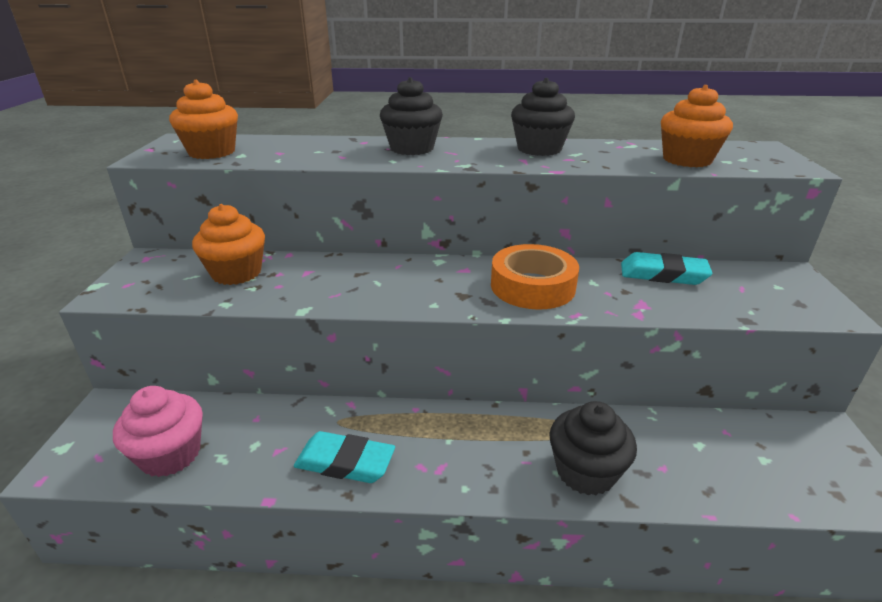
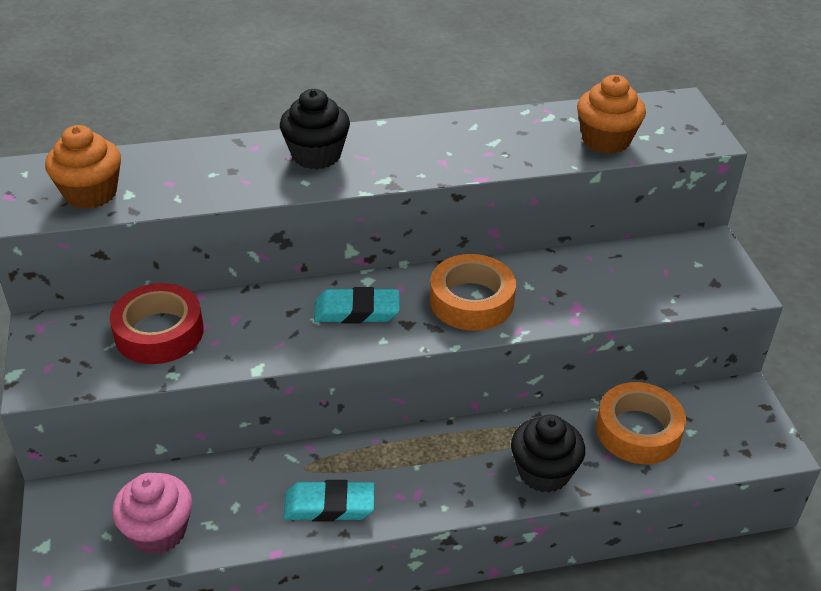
camera: 15 degrees left, 10 degrees up
(236, 273) = (159, 332): orange cupcake -> red tape
(539, 149) = (454, 138): black cupcake -> none
(663, 274) = (593, 264): turquoise eraser -> turquoise eraser (357, 311)
(700, 447) = (638, 431): none -> orange tape

